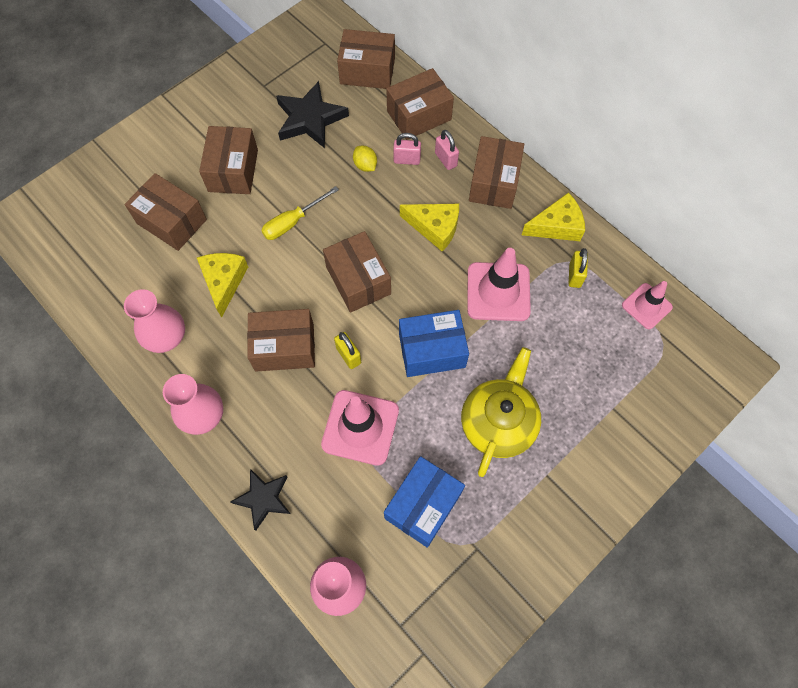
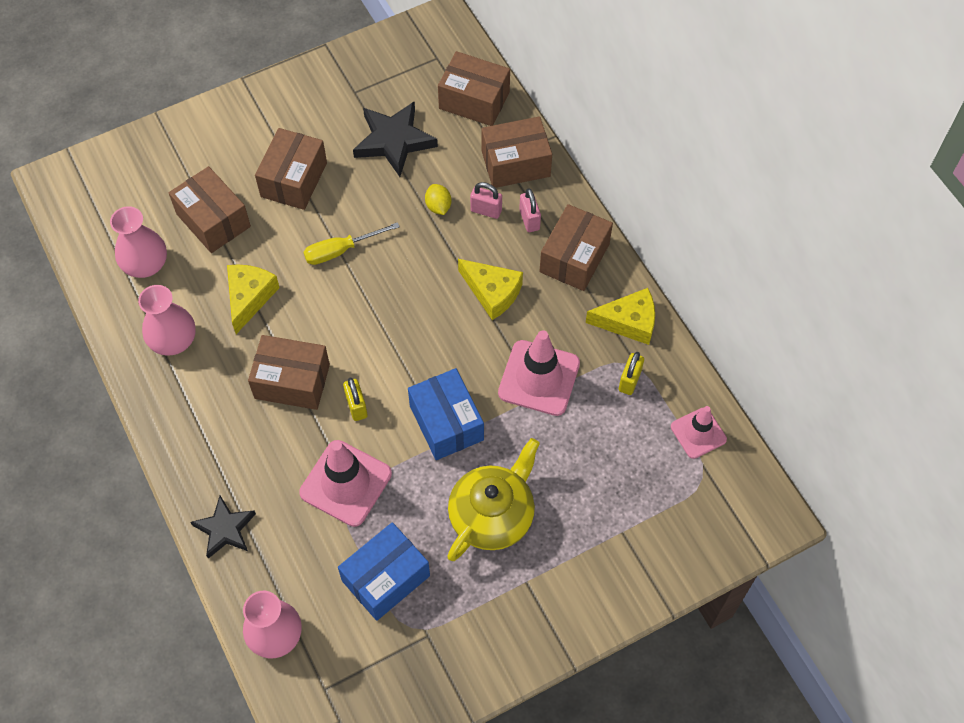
camera: 15 degrees right, 5 degrees down
(203, 415) = (188, 430): pink vase -> pink vase (146, 265)
(358, 280) = (391, 329): brown box -> none
(432, 350) = (446, 423): blue box -> blue box turned 60 degrees clockwise

